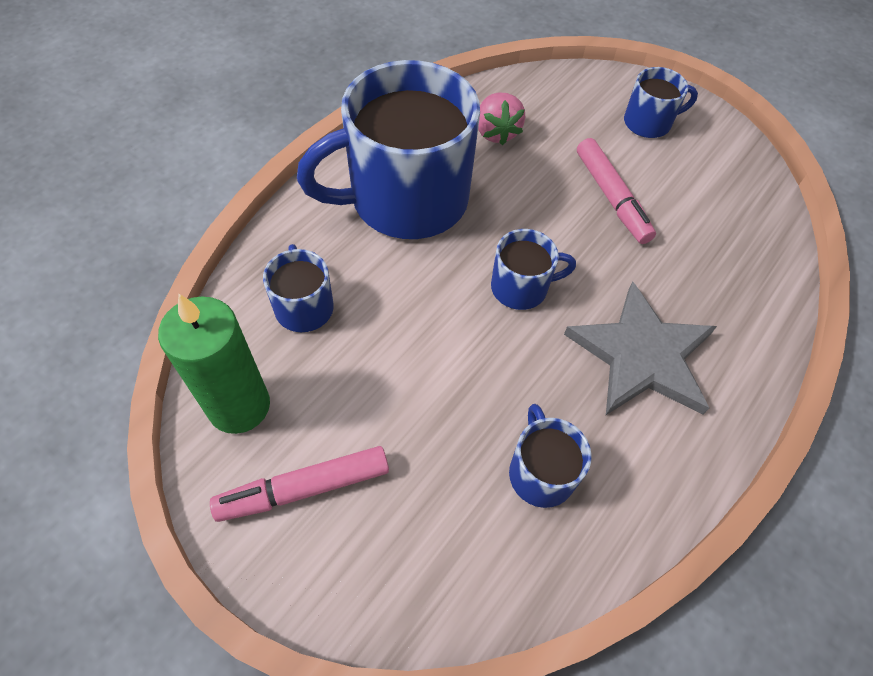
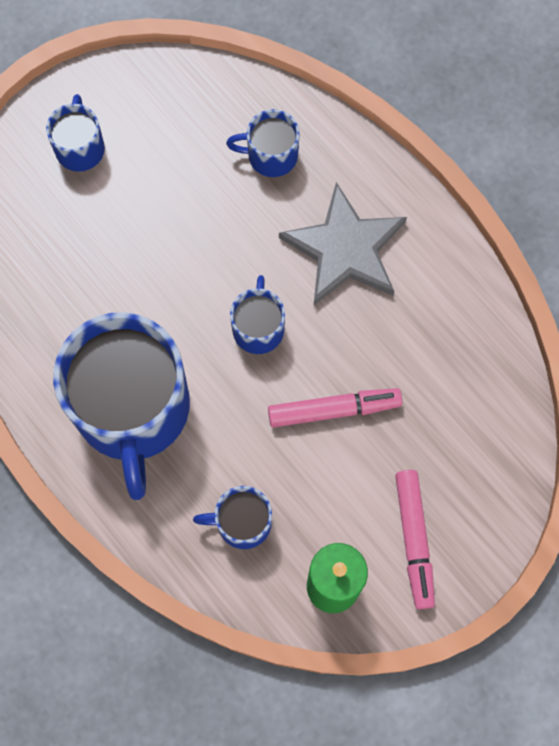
camera: 75 degrees left, 15 degrees up
(496, 132) = (60, 301): pink strawberry -> none
(541, 473) = (431, 358): blue mug -> blue mug (271, 155)
(611, 197) = (171, 216): pink marker -> pink marker (334, 409)

